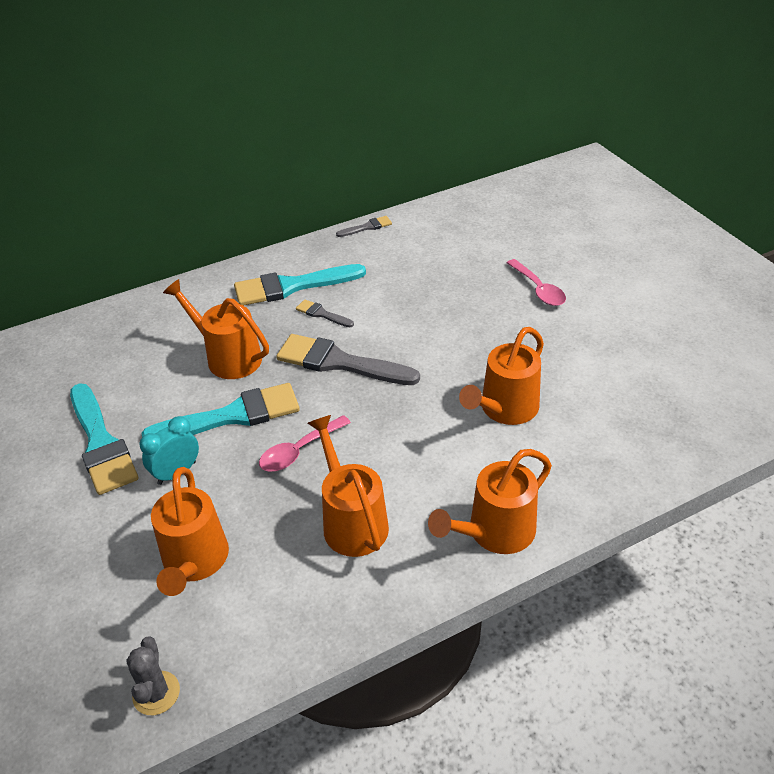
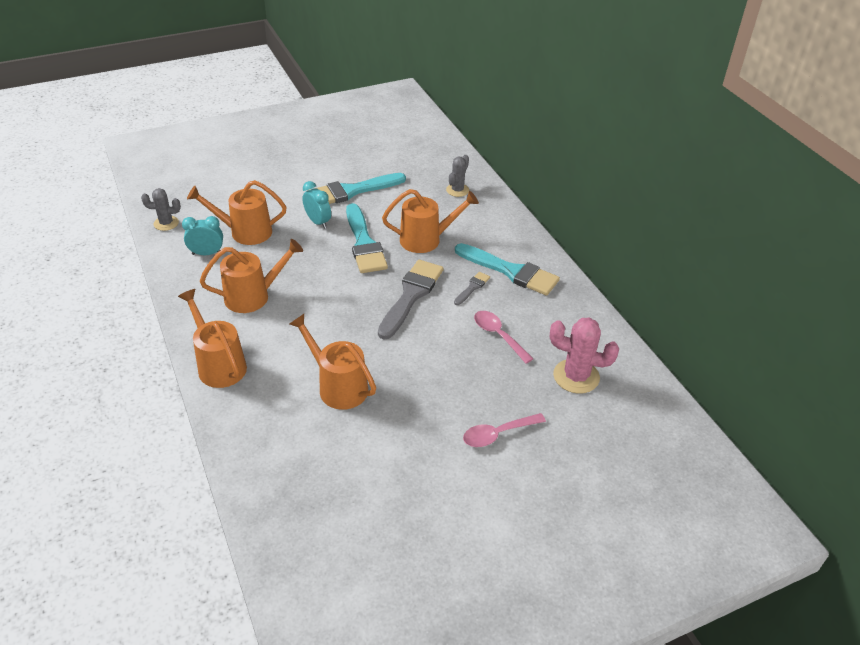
camera: 90 degrees right, 0 degrees up
(119, 335) = (457, 190): none -> grey cactus
(228, 357) = (426, 239): orange watering can -> orange watering can turned 45 degrees clockwise
(249, 604) = (207, 253): none -> turquoise clock
(292, 286) = (511, 271): turquoise brush -> turquoise brush turned 135 degrees clockwise
(299, 450) = (323, 274): pink spoon -> pink spoon (498, 335)
(367, 227) = (602, 319): grey brush -> none
(450, 243) = (576, 376): none -> pink cactus

